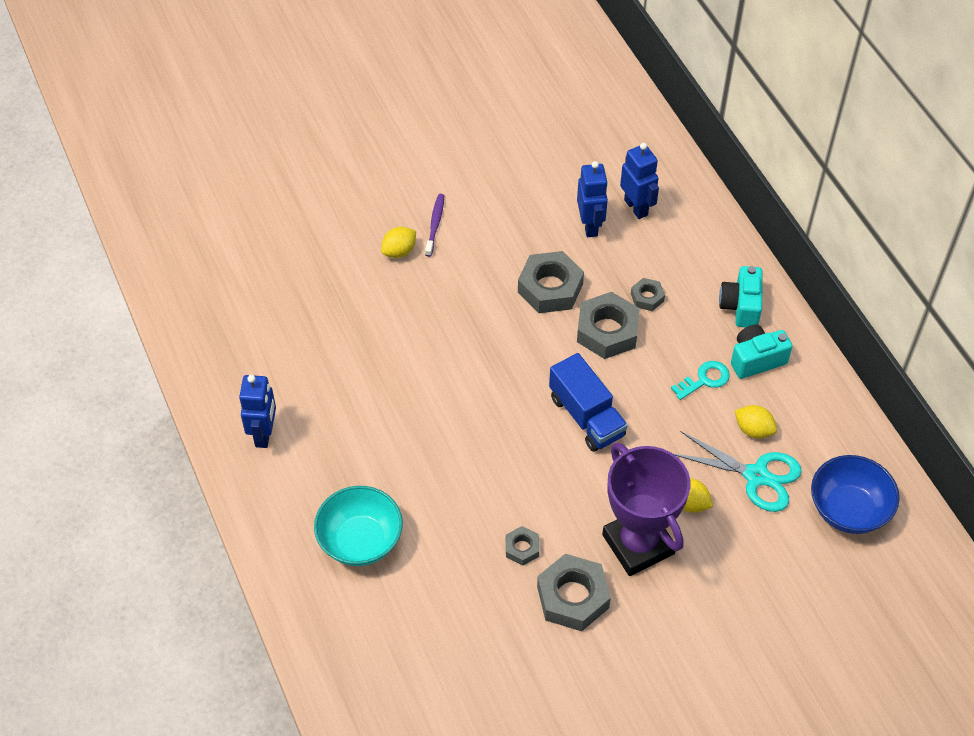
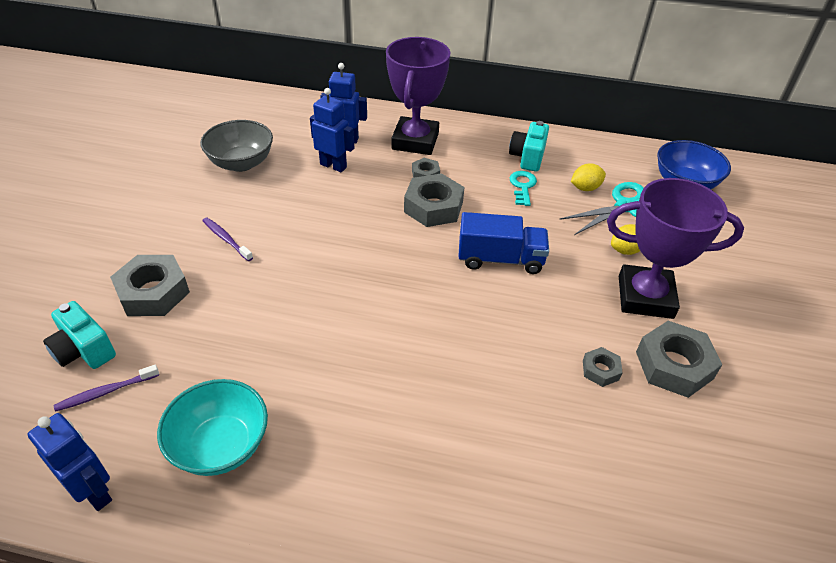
camera: 55 degrees left, 10 degrees down
(251, 272) = (106, 392): none -> purple toothbrush
(264, 434) = (301, 502): blue robot -> blue robot (95, 492)
(360, 541) = (504, 492): turquoise bowl -> turquoise bowl (221, 445)
(399, 251) = (223, 274): yellow lemon -> none
(529, 163) = (241, 163): none -> grey bowl
(550, 288) = (363, 213): grey nut -> grey nut (153, 292)
(688, 259) = (415, 141): none -> purple trophy
(741, 306) = (478, 141): turquoise camera -> turquoise camera (84, 350)

